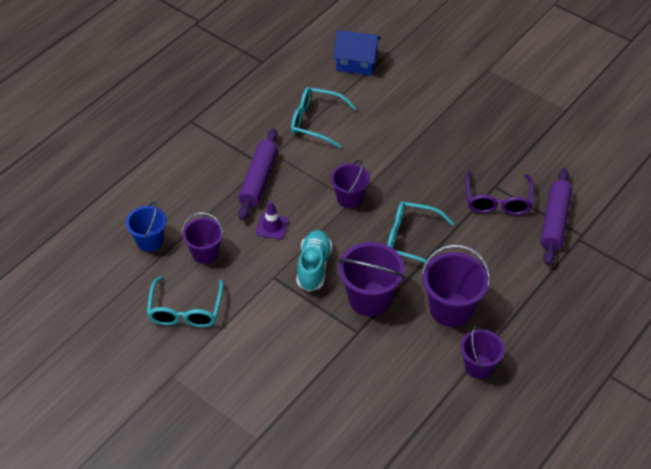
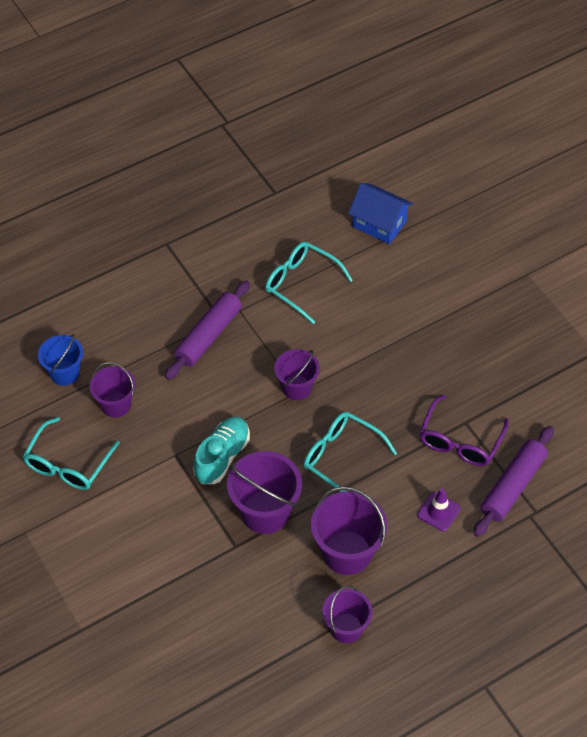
camera: 20 degrees right, 5 degrees up
(272, 226) = (199, 395): purple traffic cone -> purple traffic cone (438, 512)

